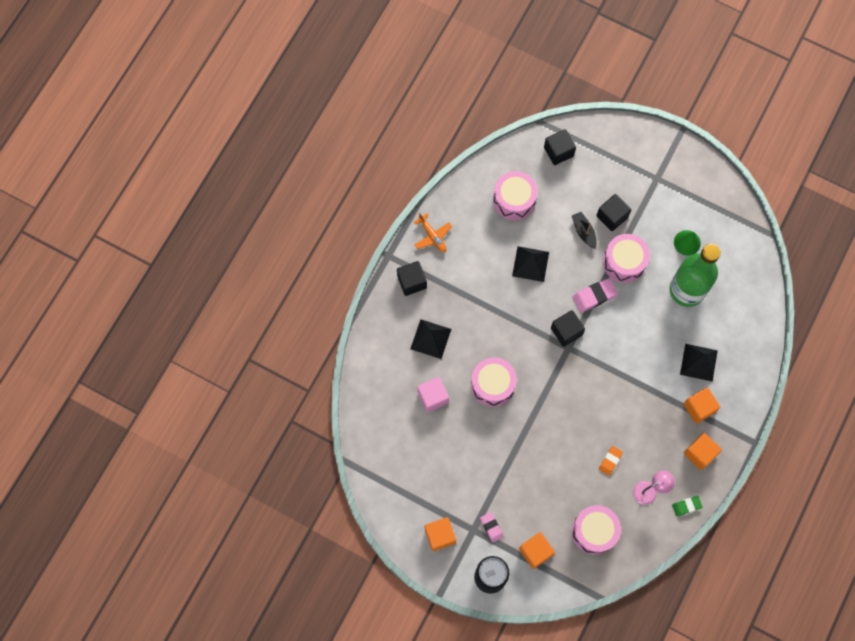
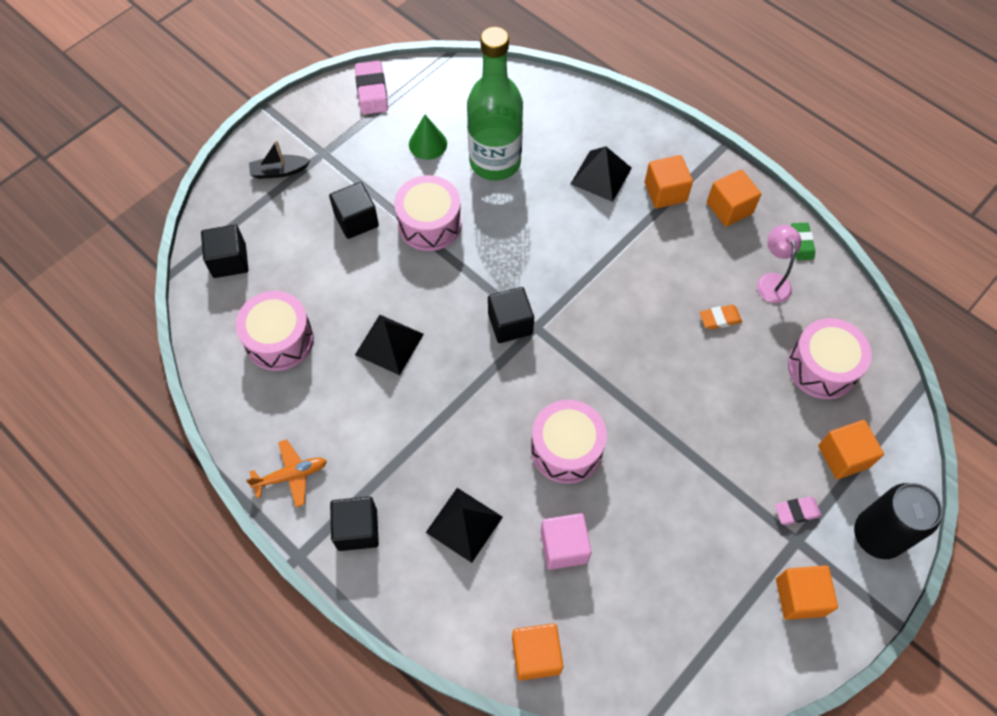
camera: 75 degrees left, 10 degrees down
(369, 396) = (536, 655): none -> orange cube
(584, 232) = (366, 261): black boat -> black boat (279, 171)
(594, 296) = (468, 273): pink eraser -> pink eraser (372, 91)
(610, 461) = (720, 319): orange eraser -> orange eraser turned 60 degrees counterclockwise

